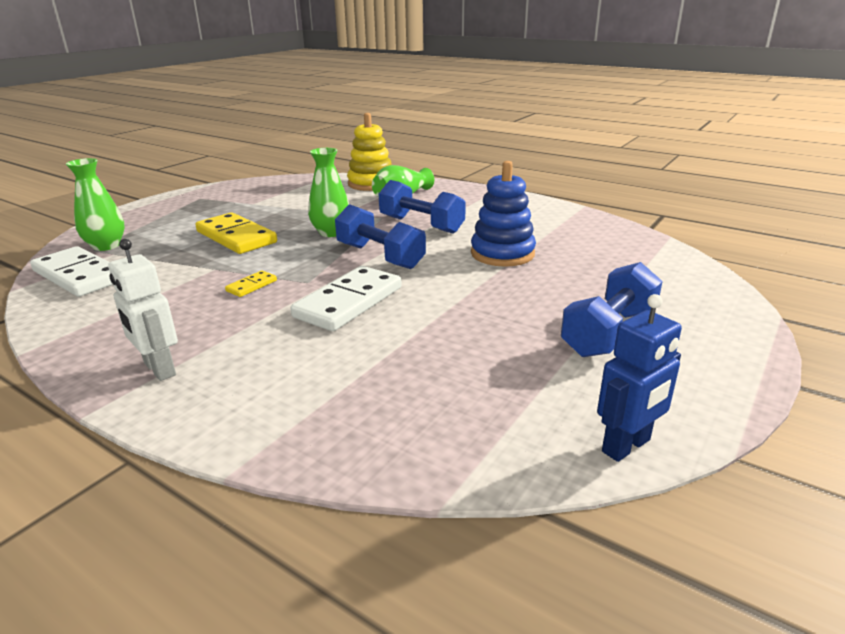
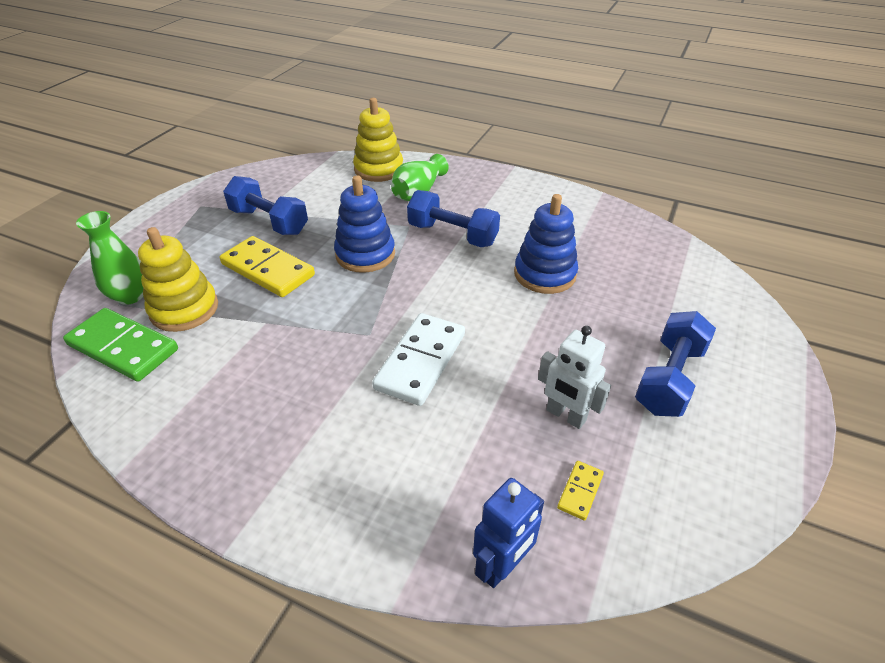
camera: 10 degrees left, 15 degrees up
(79, 276) = (123, 347): white domino -> green domino
(147, 256) = (184, 309): none -> yellow stacking toy
(159, 369) = (271, 479): white robot -> white robot (565, 416)
(252, 286) = (315, 346): yellow domino -> yellow domino (580, 491)
(331, 232) = (365, 254): green vase -> blue stacking toy
(380, 256) = (427, 288): blue dumbbell -> blue dumbbell (269, 221)
(626, 446) = (717, 521): blue robot -> blue robot (502, 566)

